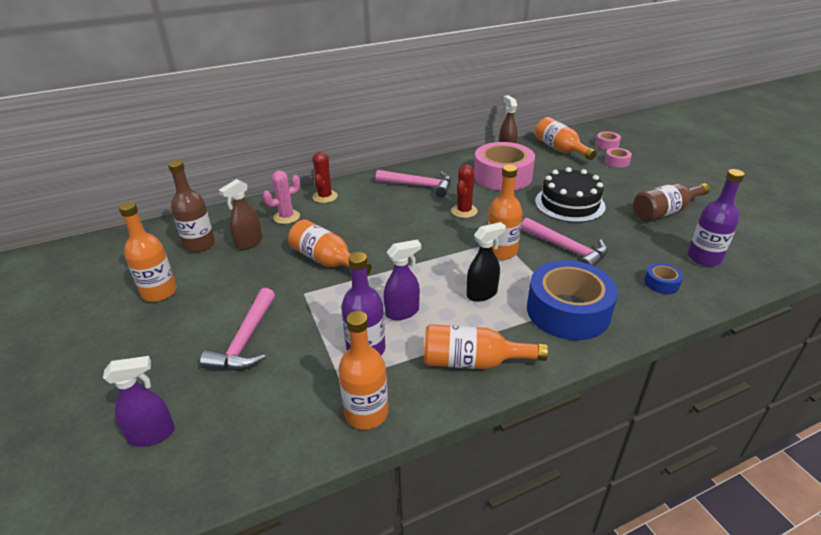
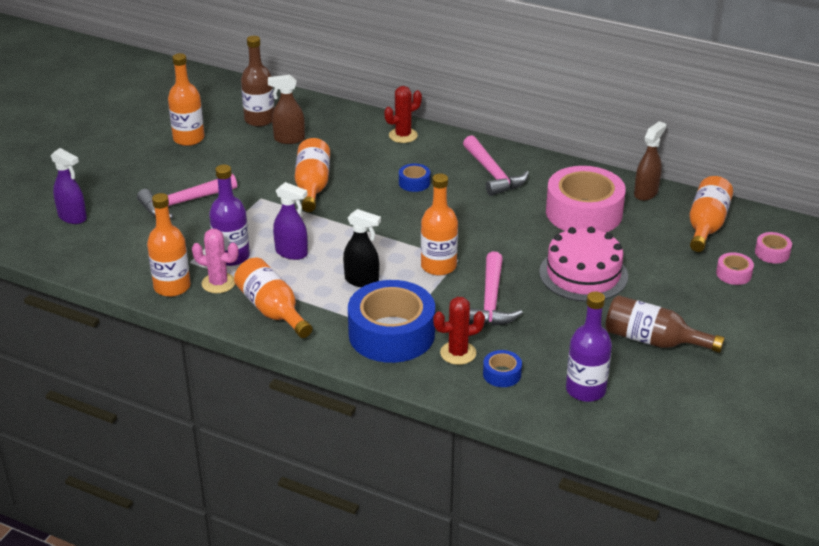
camera: 50 degrees right, 0 degrees up
(286, 217) = (347, 135): pink cactus -> pink cactus (218, 283)
(387, 217) = (414, 183): none -> blue tape
(464, 211) = (481, 218): red cactus -> red cactus (458, 353)
(569, 204) = (583, 274): black cake -> pink cake

